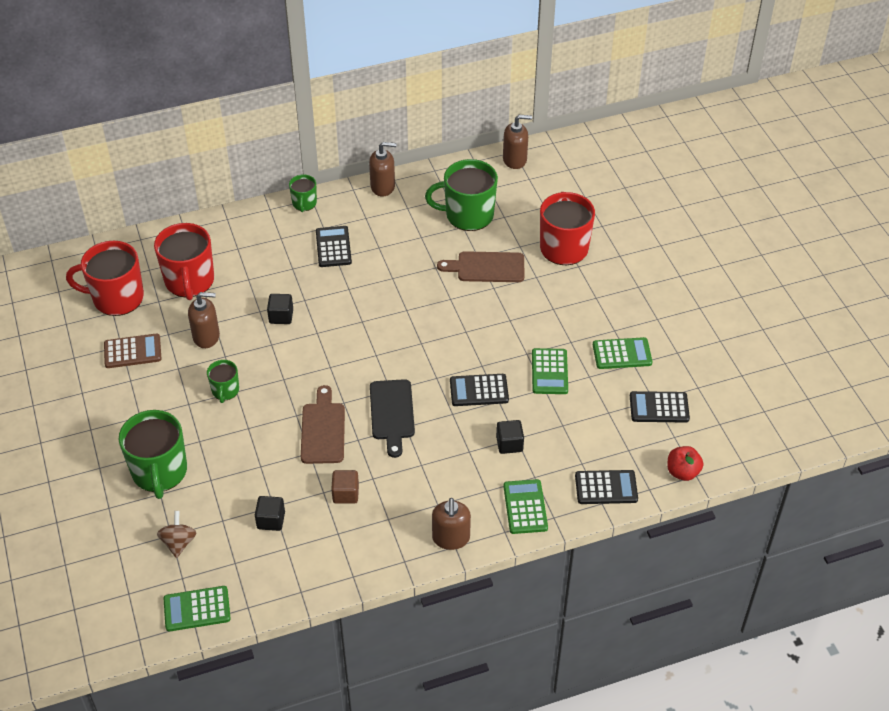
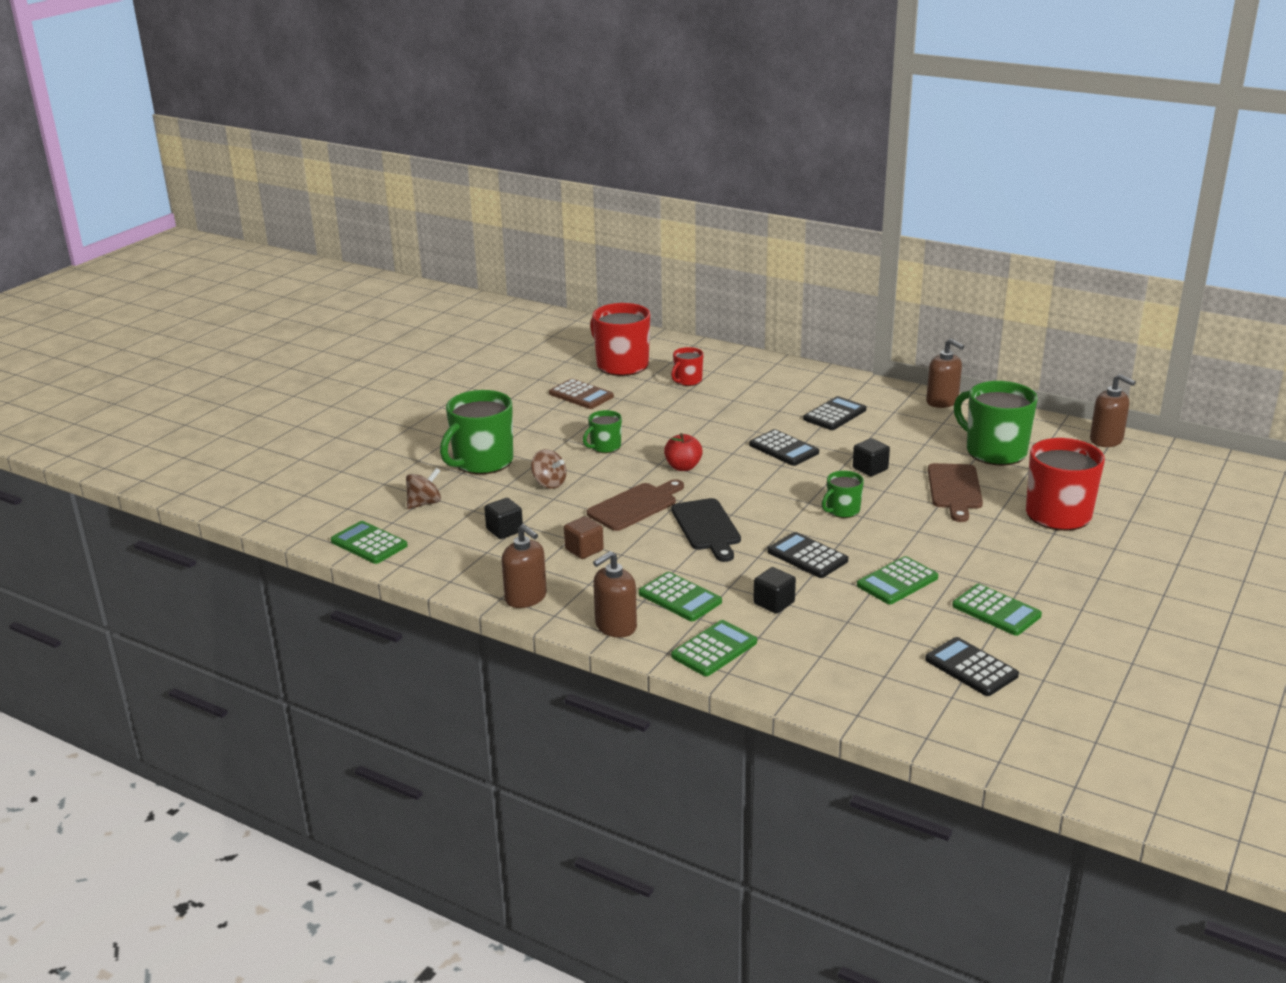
camera: 50 degrees right, 20 degrees down
(189, 281) = (687, 381): red mug -> red mug, size x0.52
(206, 336) = (645, 413): brown soap dispenser -> brown soap dispenser (526, 598)
(237, 455) = (549, 483): none -> brown spinning top
(281, 316) = (721, 430): black cube -> black cube (870, 469)
(304, 203) = (854, 381): green mug -> green mug (842, 510)
(392, 413) = (707, 527): black cutting board -> black cutting board turned 60 degrees counterclockwise
(455, 484) = (680, 598): none -> green calculator
(487, 267) = (954, 489): brown cutting board -> brown cutting board turned 135 degrees counterclockwise
(606, 488) = (814, 686): black calculator -> black calculator (783, 449)
(682, 472) = (915, 726): red apple -> red apple (683, 467)

